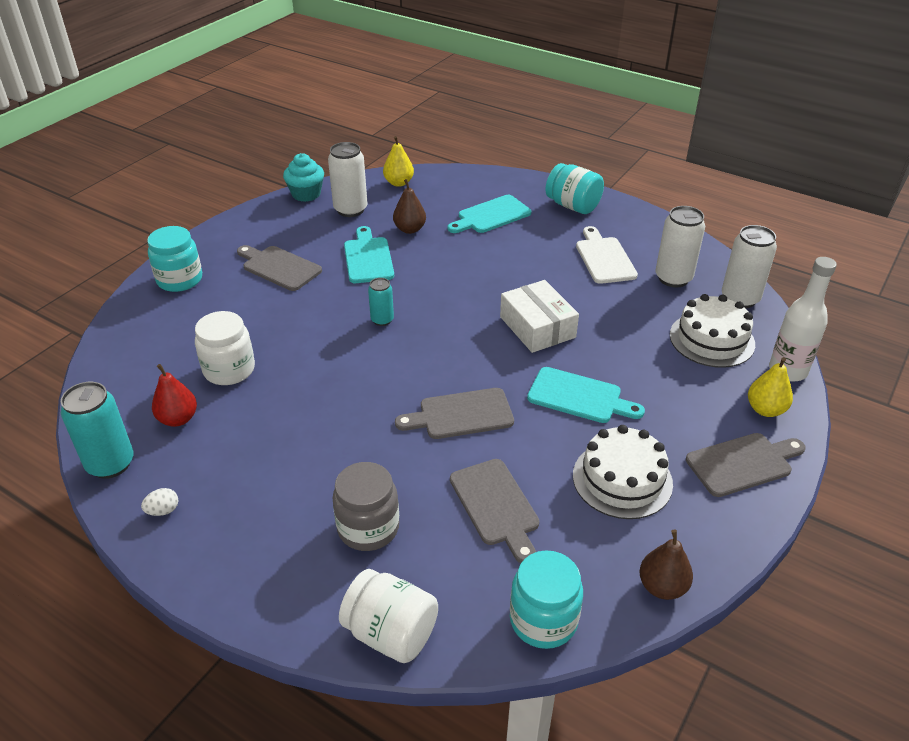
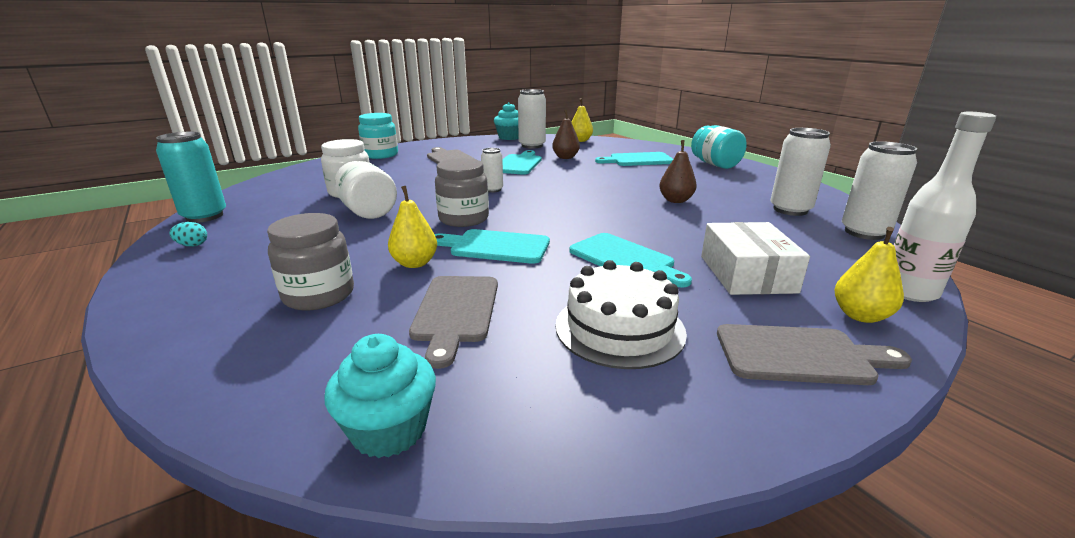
camera: 25 degrees right, 15 degrees down
(163, 510) = (192, 245): white egg -> turquoise egg
(178, 419) = (281, 206): red pear -> none
(382, 320) = (493, 190): turquoise can -> white can
(391, 633) = (219, 380): white jar -> white jar (368, 211)
(396, 381) = (463, 219): none -> grey jar
(410, 461) = (415, 263): none -> yellow pear
(461, 415) = (495, 247): grey cutting board -> turquoise cutting board
(537, 327) = (623, 213): white box -> white box (747, 274)
(543, 620) = (389, 430): turquoise jar -> turquoise cupcake
(604, 258) = (723, 190): white cutting board -> none
(662, 587) = (585, 451): brown pear -> brown pear (675, 200)
(712, 339) = (812, 251): white cake -> none

